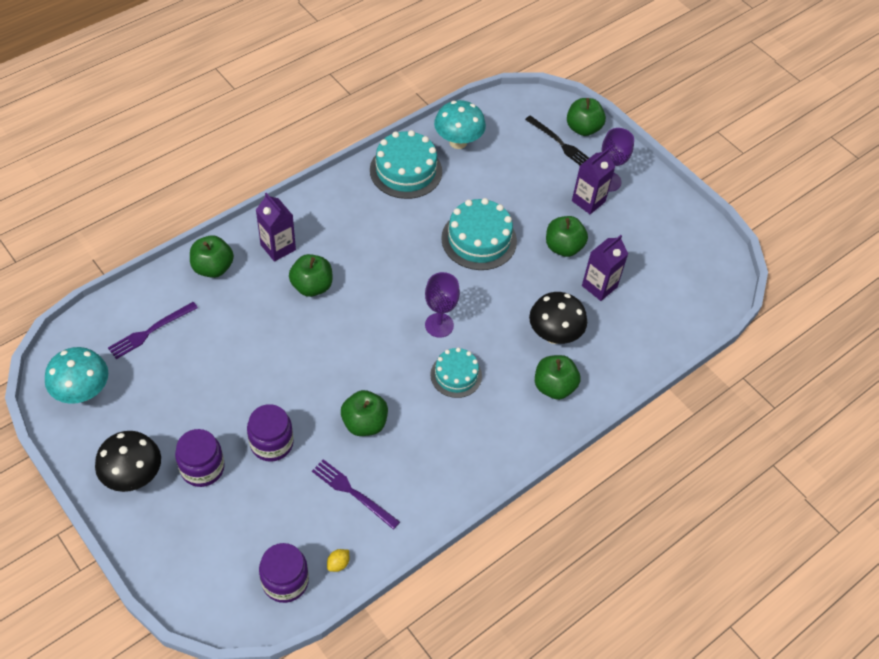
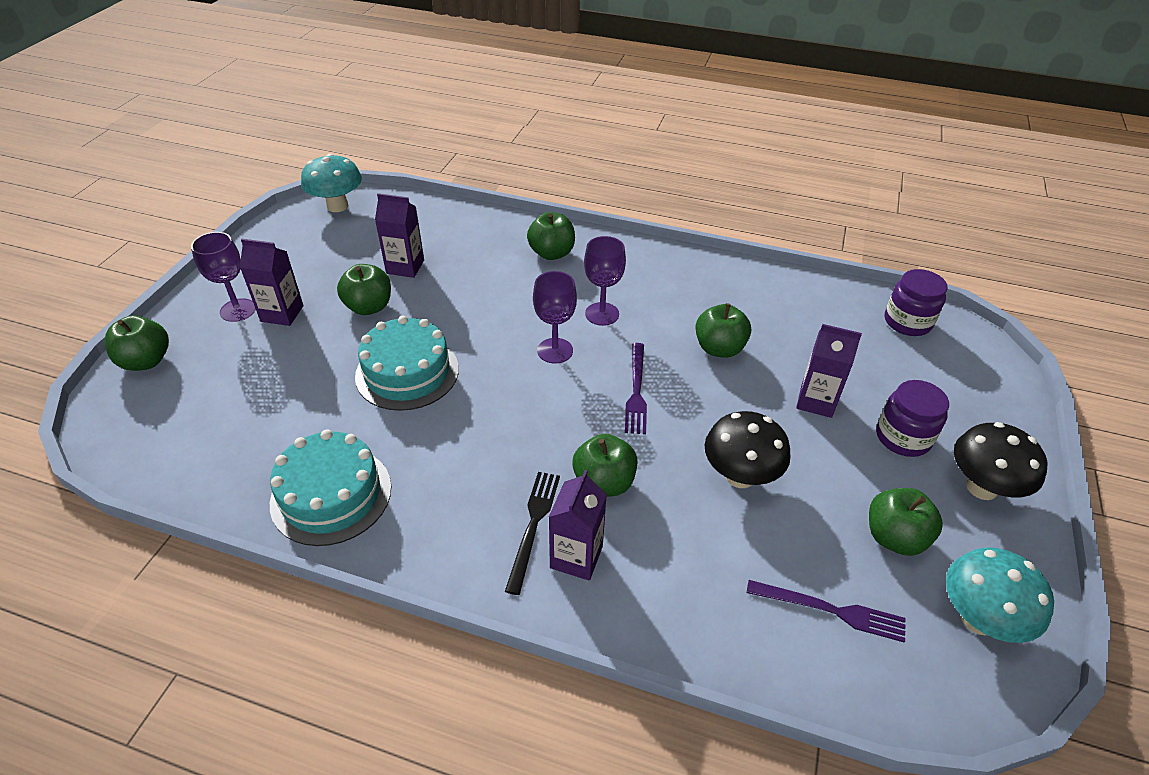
camera: 120 degrees left, 10 degrees down
(213, 268) = (675, 611): green apple -> green apple (894, 537)
(271, 443) = (816, 401): purple jar -> purple carton
(338, 564) = (854, 300): yellow lemon -> none
(353, 493) = (789, 322): purple fork -> purple fork (636, 391)
(456, 375) = (602, 314): turquoise cake -> purple goblet
(458, 142) = (237, 467): turquoise mushroom -> turquoise mushroom (337, 206)
(554, 335) = (493, 273): black mushroom -> black mushroom (740, 476)
(560, 143) = (187, 370): black fork -> black fork (533, 525)

